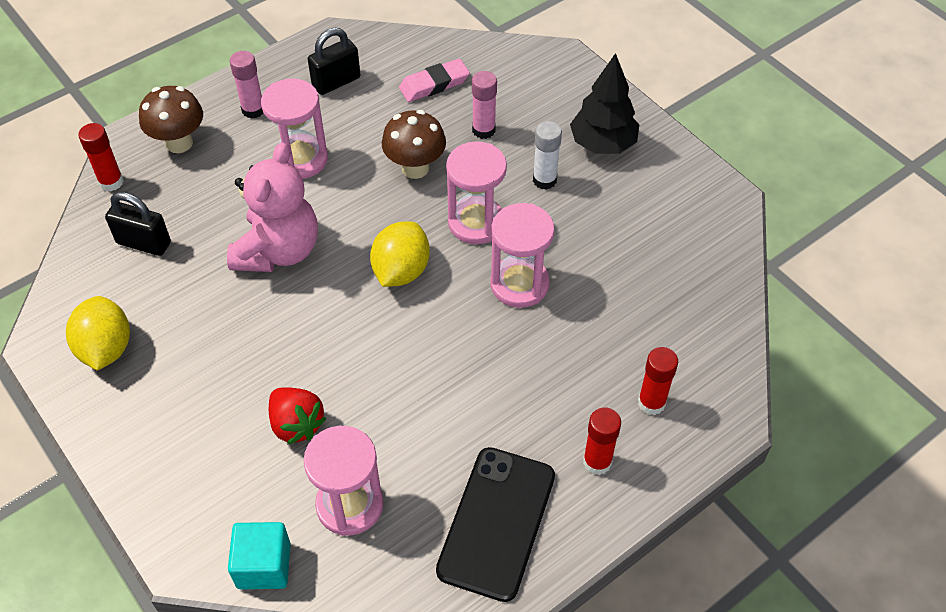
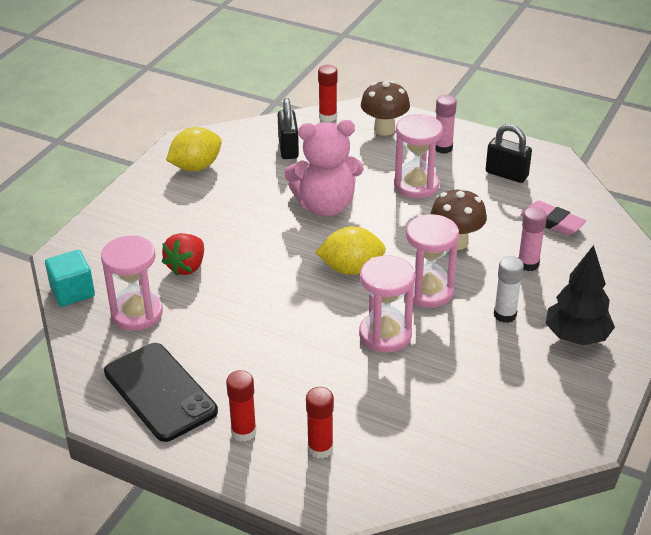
camera: 65 degrees right, 15 degrees down
(497, 523) = (160, 392): black phone -> black phone turned 60 degrees clockwise

